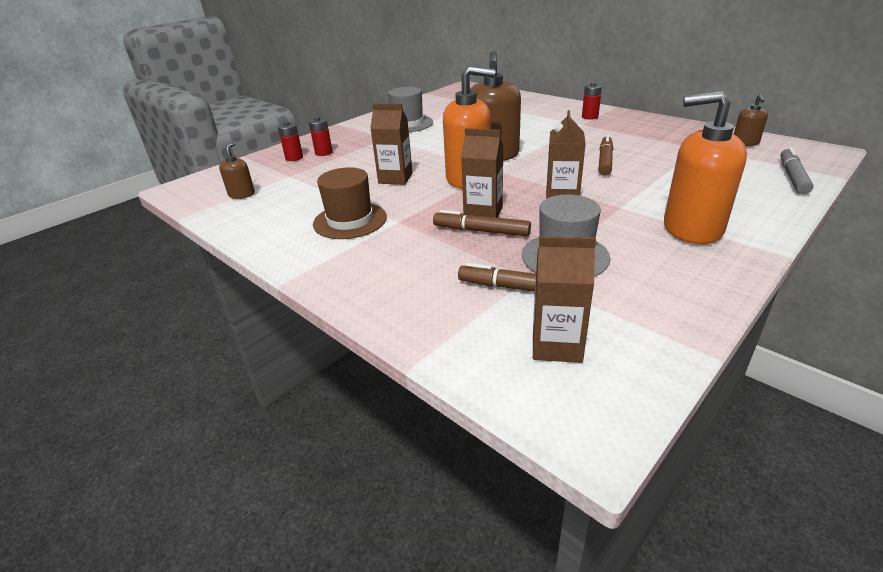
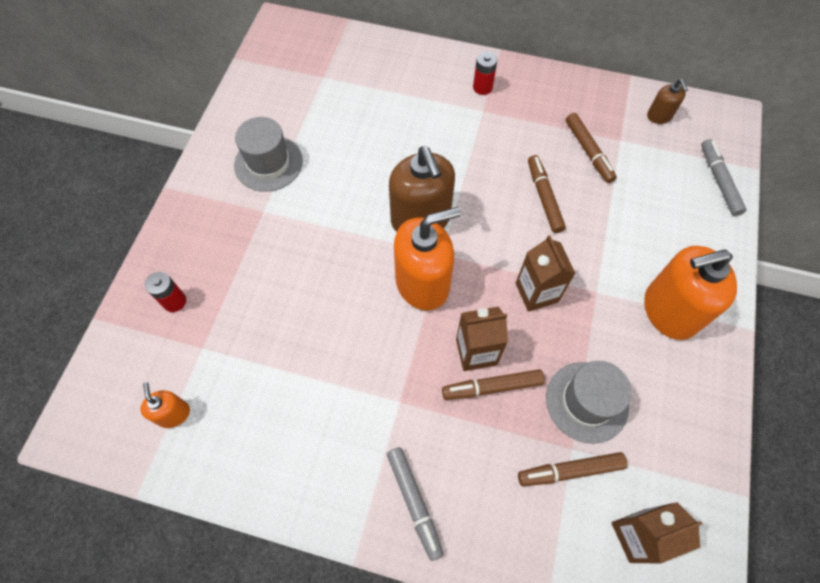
camera: 30 degrees left, 30 degrees up
(242, 194) = (173, 414): brown soap dispenser -> orange soap dispenser
(324, 153) = (206, 275): red battery -> none
(350, 220) = (347, 420): brown hat -> none
(359, 268) = (414, 502): none -> grey marker
(395, 178) = (340, 310): brown carton -> none
(662, 149) = (588, 151): none -> brown marker

